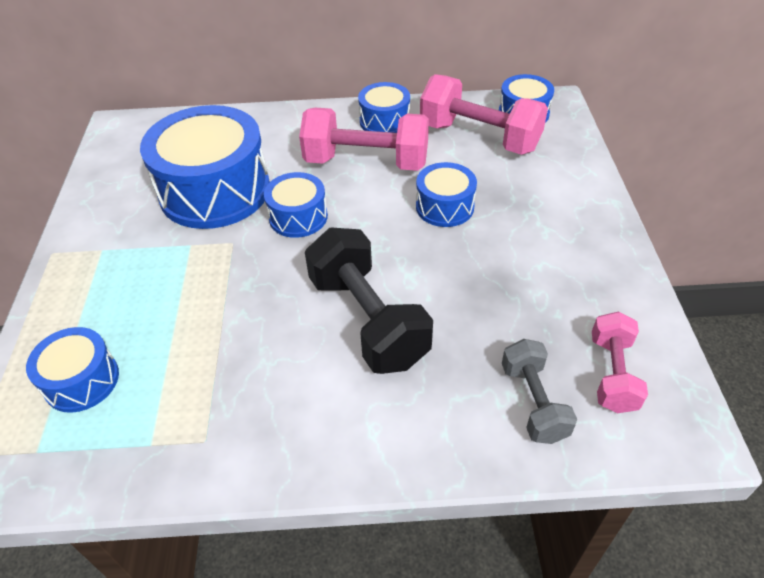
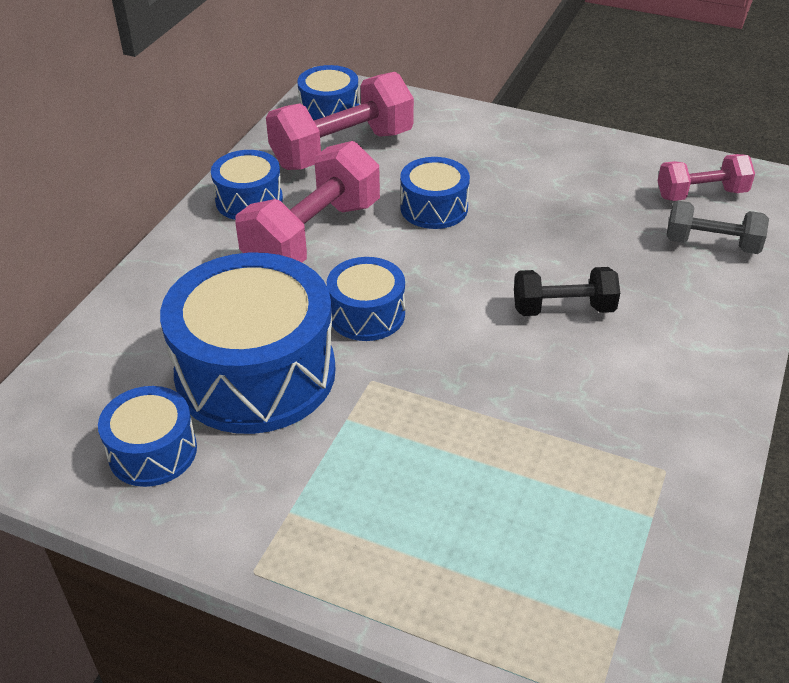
camera: 65 degrees left, 5 degrees down
(82, 380) = (526, 568): blue drum -> blue drum (153, 451)
(368, 320) = (563, 309): black dumbbell -> black dumbbell, size x0.58
(612, 374) = (701, 194): pink dumbbell -> pink dumbbell turned 45 degrees counterclockwise

